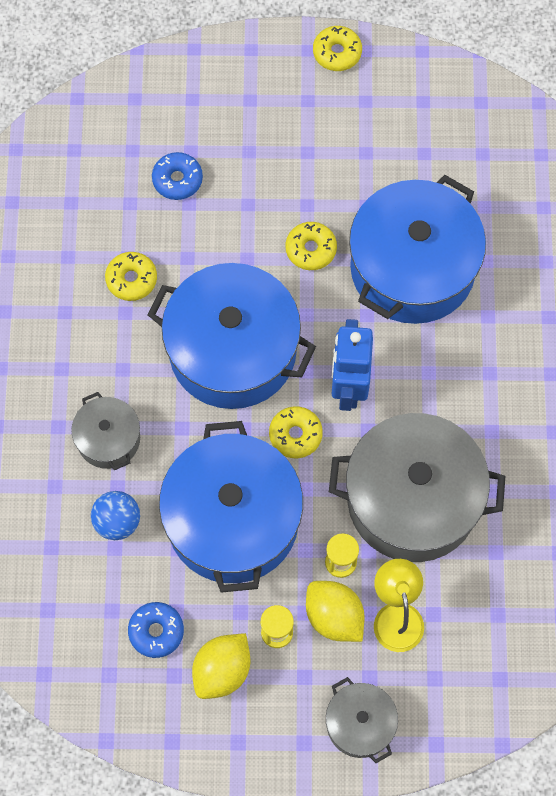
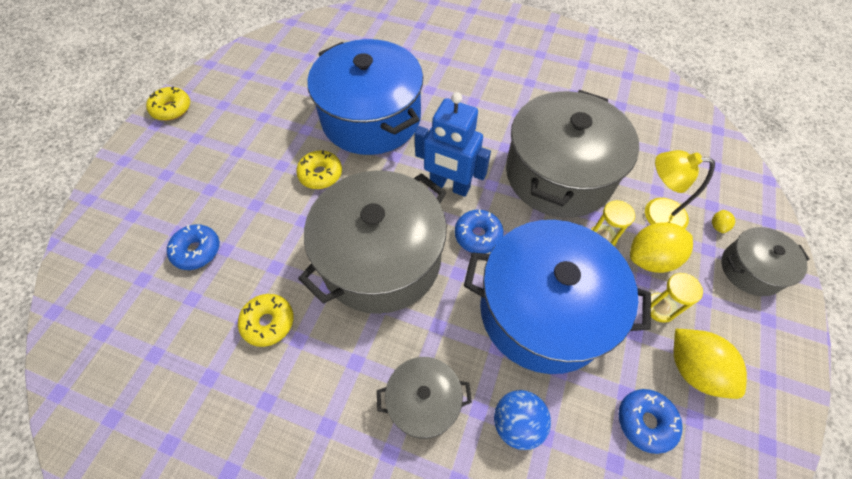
camera: 70 degrees left, 10 degrees down
(232, 350) = (381, 258): blue pot -> grey pot
(295, 435) = (478, 235): yellow donut -> blue donut
(406, 686) = (717, 226): none -> yellow lemon

